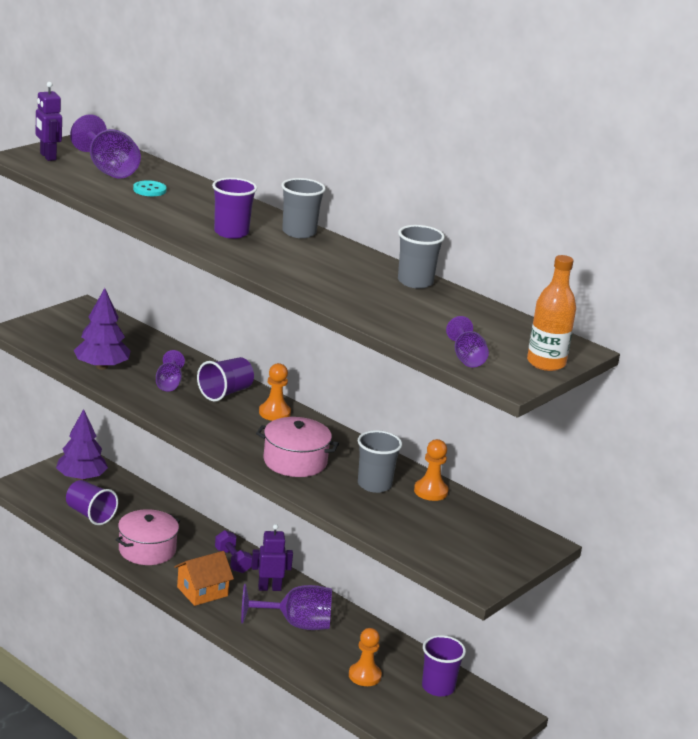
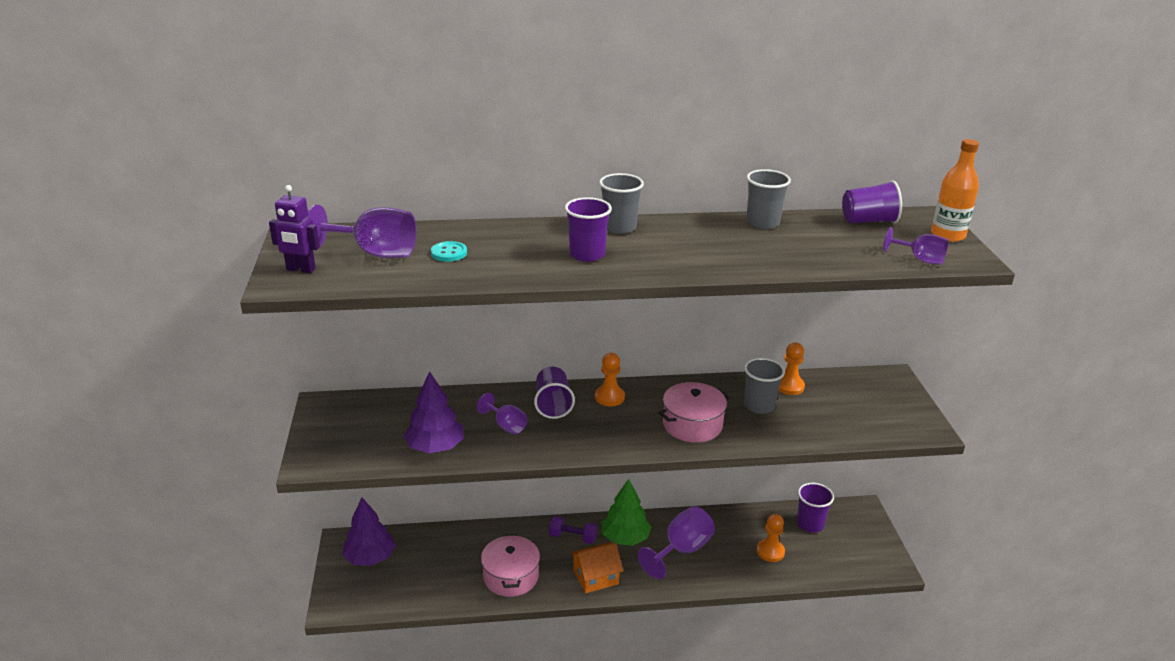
camera: 45 degrees left, 5 degrees up
(90, 515) = (427, 582): purple cup -> purple cup (868, 221)
(202, 591) = (595, 577): orange house -> orange house turned 60 degrees clockwise
(269, 588) = (625, 538): purple robot -> green tree

